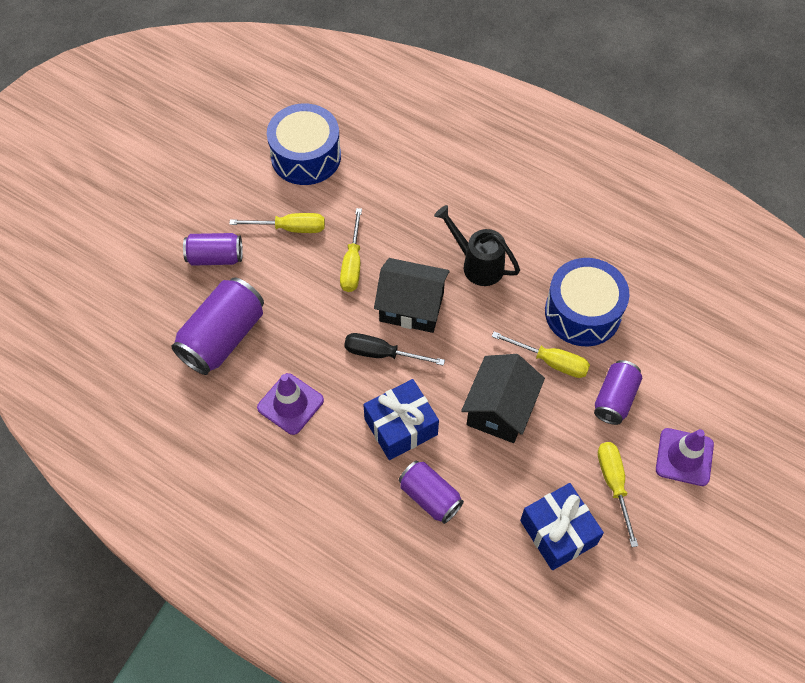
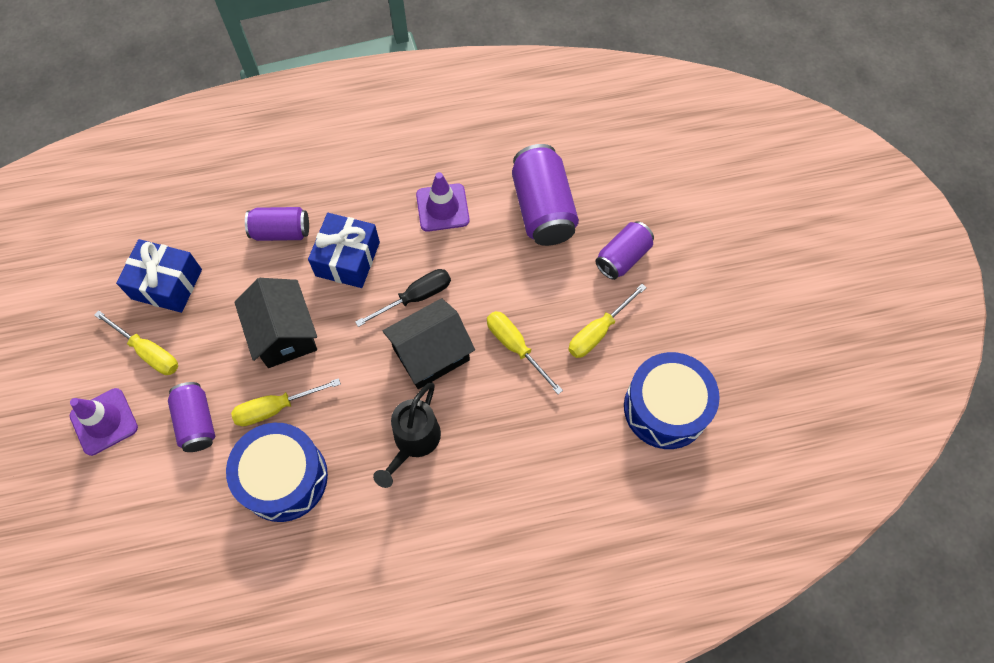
camera: 135 degrees right, 5 degrees up
(478, 264) = (414, 441): black watering can -> black watering can turned 120 degrees clockwise

